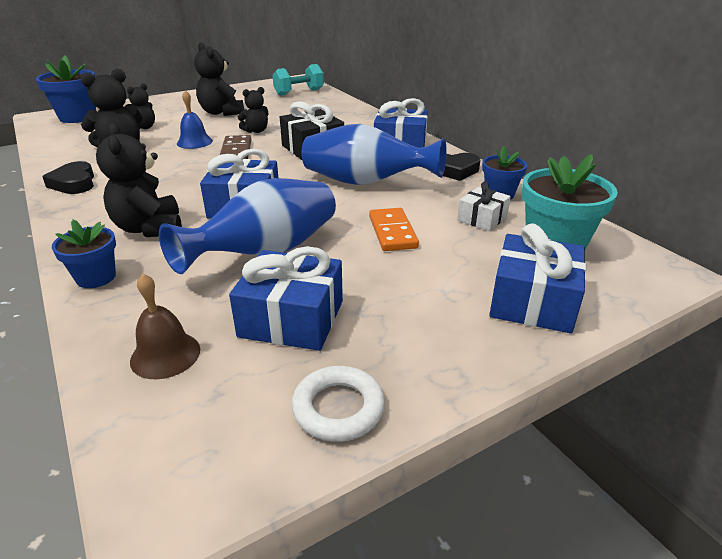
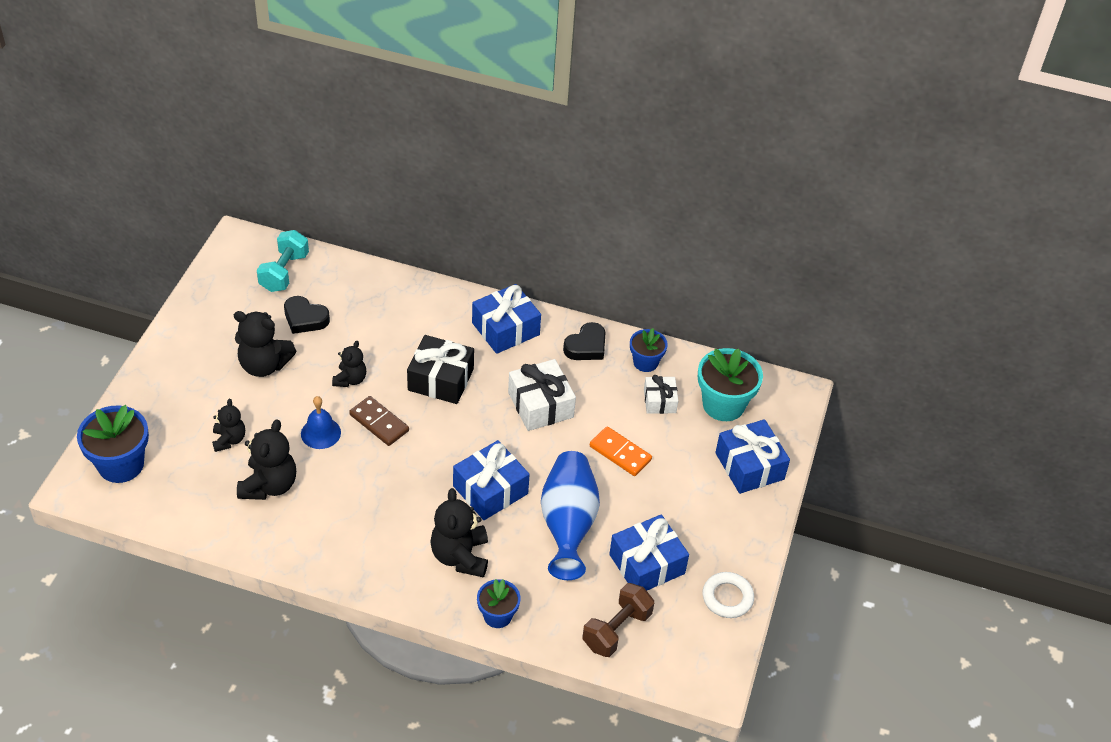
camera: 45 degrees left, 15 degrees up
(74, 183) = (315, 552): black heart -> black heart (305, 318)
(149, 228) = (460, 556): black teddy bear -> black teddy bear turned 60 degrees clockwise
(165, 355) = (616, 630): brown bell -> brown dumbbell
(365, 183) = (540, 405): blue vase -> white gift

